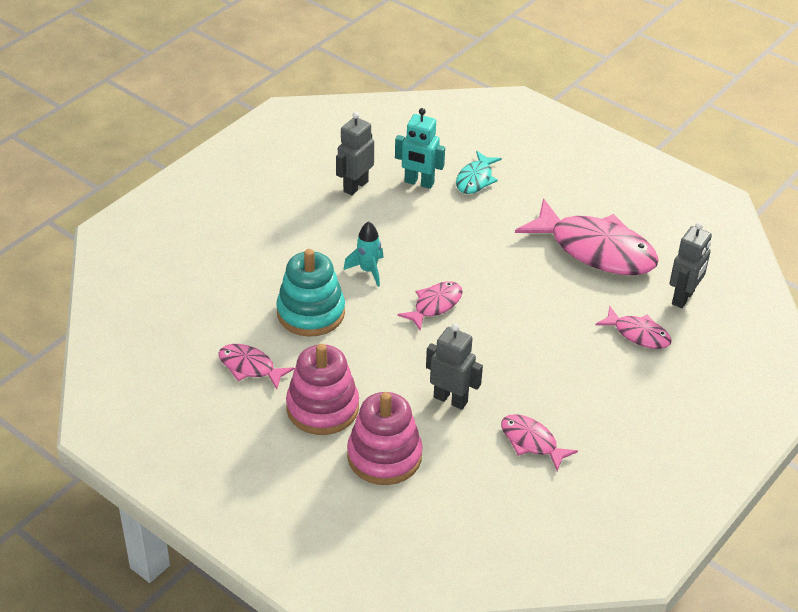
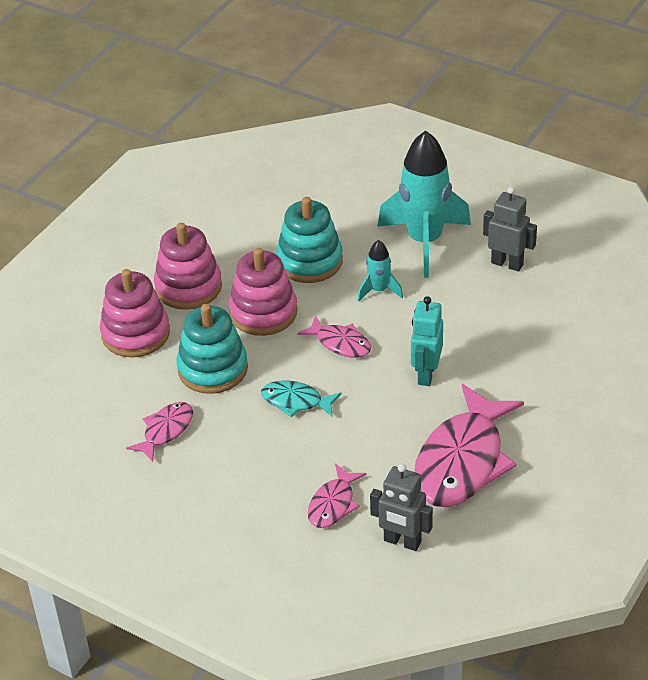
camera: 85 degrees right, 0 degrees up
(250, 367) = (231, 235): pink fish -> none
(307, 232) = (424, 241): none -> turquoise rocket
(377, 354) = (263, 312): none -> pink stacking toy
(419, 183) = (530, 309): turquoise robot -> turquoise robot (426, 374)
(450, 399) = (212, 369): grey robot -> turquoise stacking toy
(475, 179) = (552, 352): turquoise fish -> turquoise fish (296, 401)

